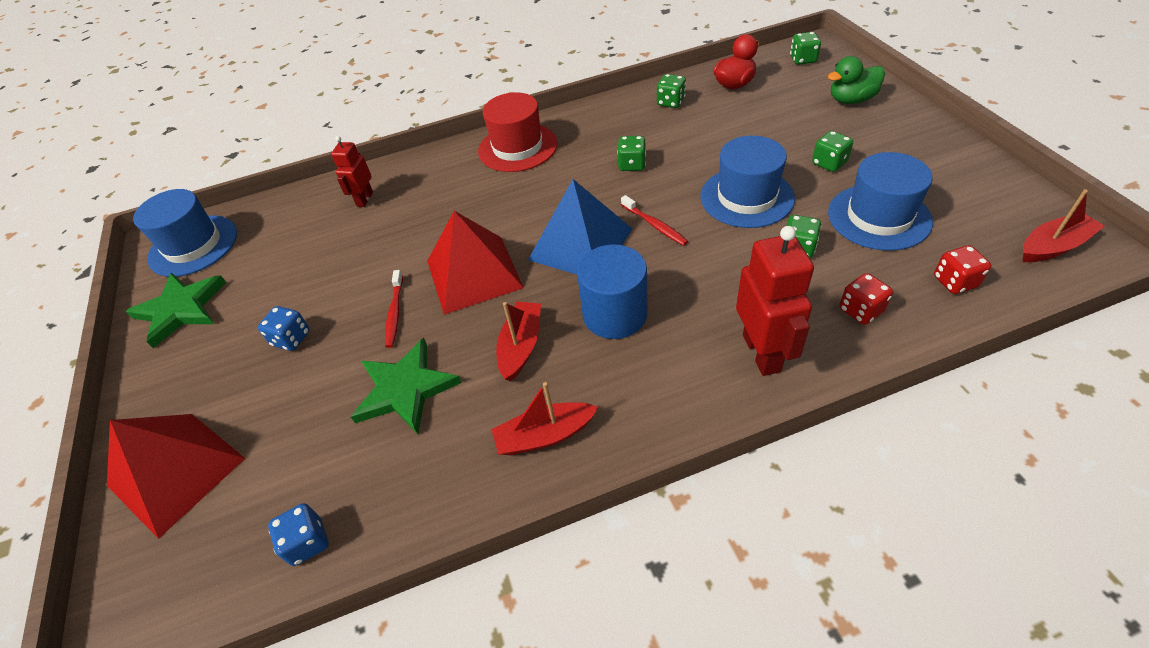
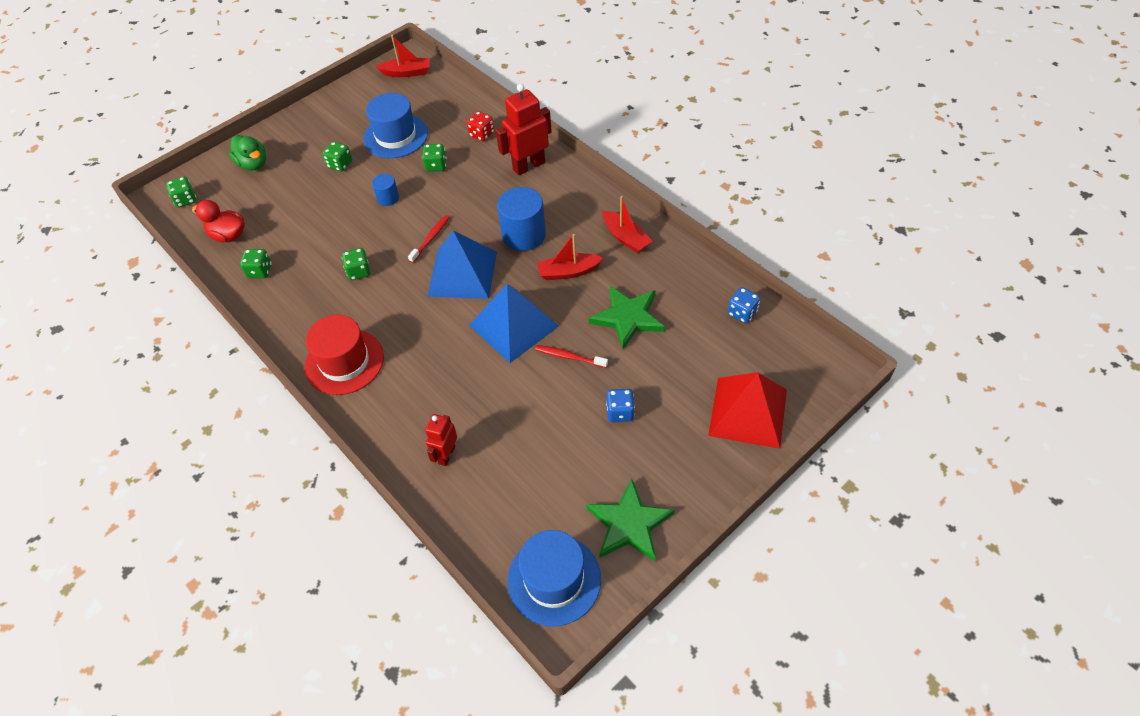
camera: 115 degrees left, 5 degrees up
(364, 199) = (446, 455): red robot -> red robot turned 120 degrees clockwise
(395, 313) = (569, 357): red toothbrush -> red toothbrush turned 135 degrees counterclockwise
(474, 274) = (513, 325): red pyramid -> blue pyramid
(746, 197) = (388, 198): blue hat -> blue cylinder
(955, 282) = (446, 103): red dice -> none
(1053, 246) = (407, 72): red boat -> red boat turned 135 degrees clockwise

